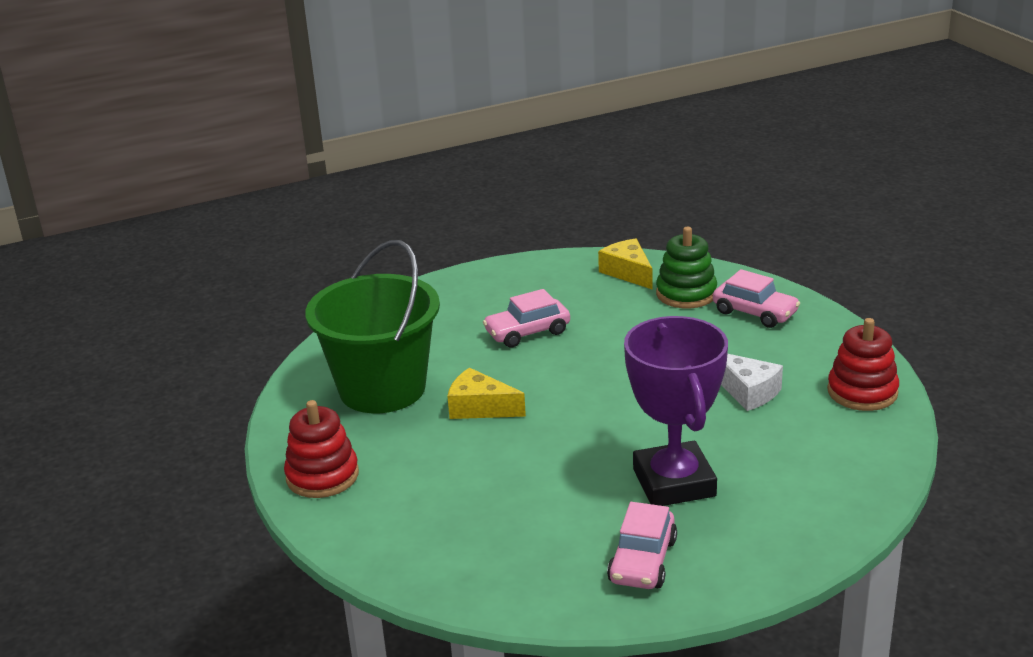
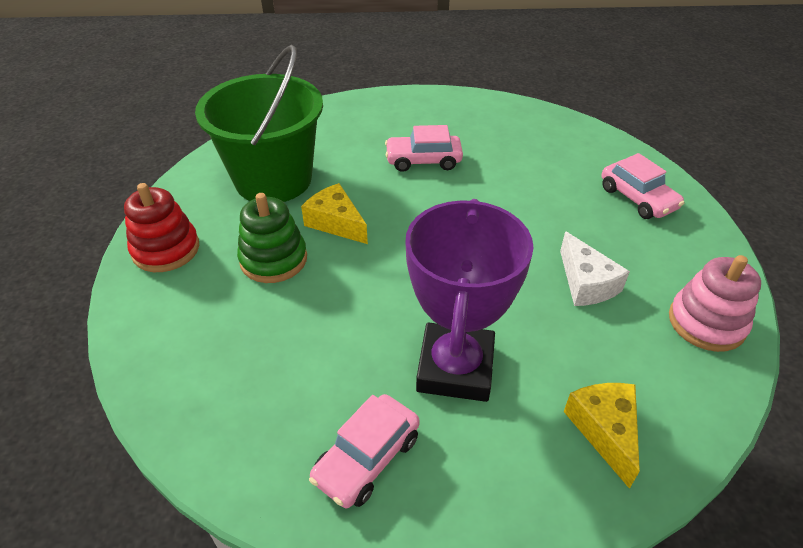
camera: 20 degrees right, 15 degrees up
(628, 272) = (542, 127): yellow cheese -> yellow cheese (604, 430)
(686, 294) = (583, 161): green stacking toy -> green stacking toy (273, 259)
(862, 392) = (706, 323): red stacking toy -> pink stacking toy

